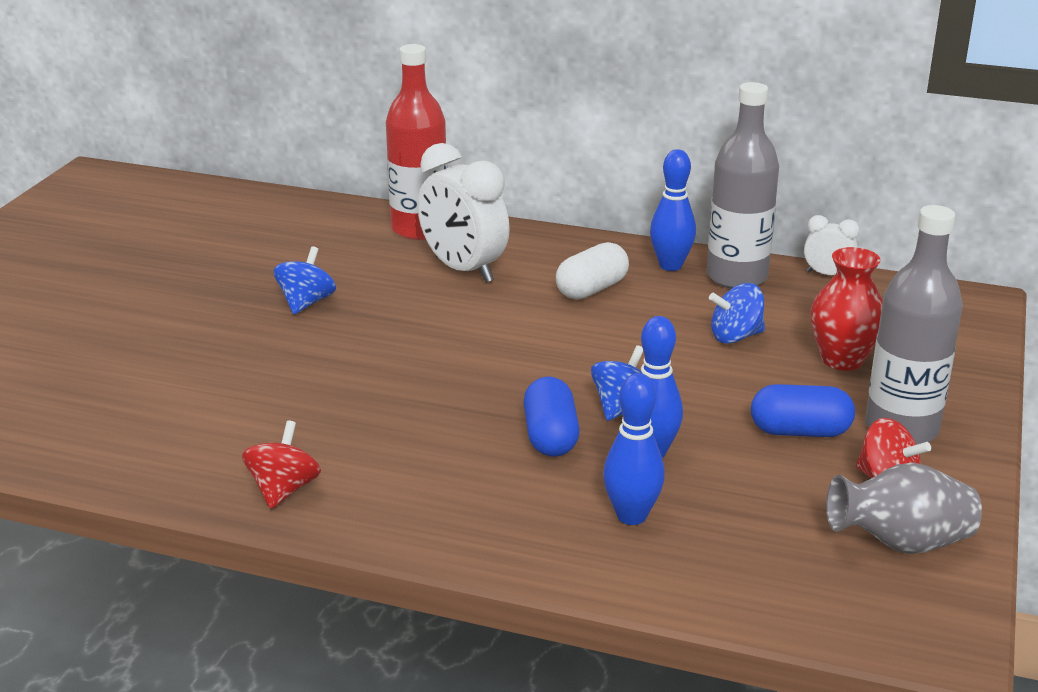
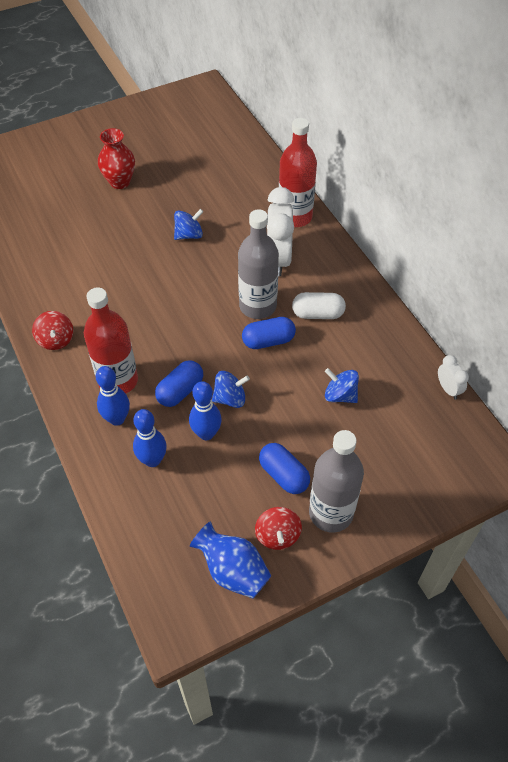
camera: 45 degrees right, 25 degrees up
(283, 490) = (56, 340): red spinning top -> red spinning top turned 105 degrees clockwise
(450, 475) = (118, 380): none -> red bottle
(577, 338) = (268, 341): none -> blue capsule
(670, 265) = (377, 325): blue bowling pin -> blue bowling pin (117, 419)
(736, 277) = (398, 356): grey bottle -> grey bottle (257, 306)
(842, 359) = (368, 449): red vase -> red vase (120, 182)
(901, 543) = (233, 571): grey vase -> blue vase

